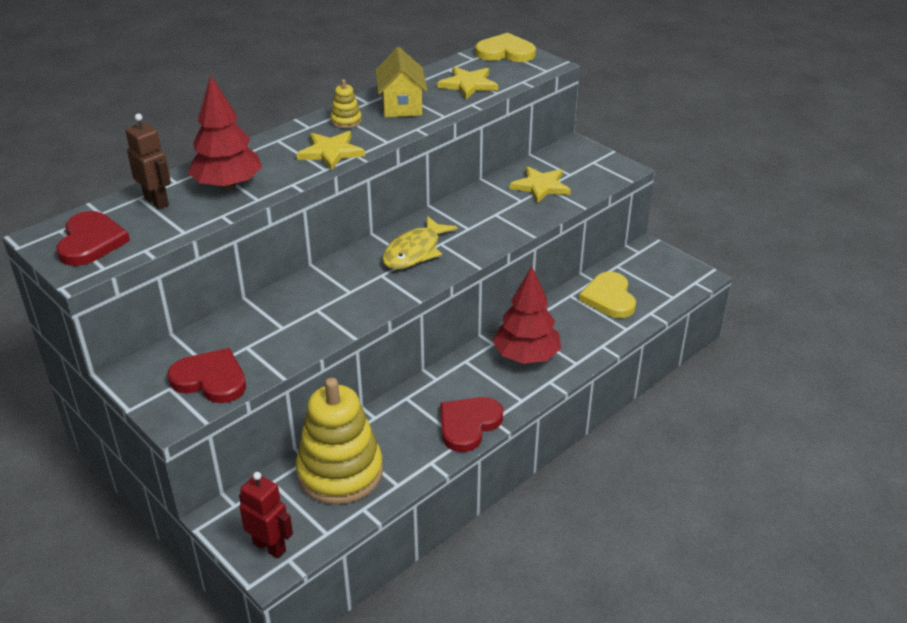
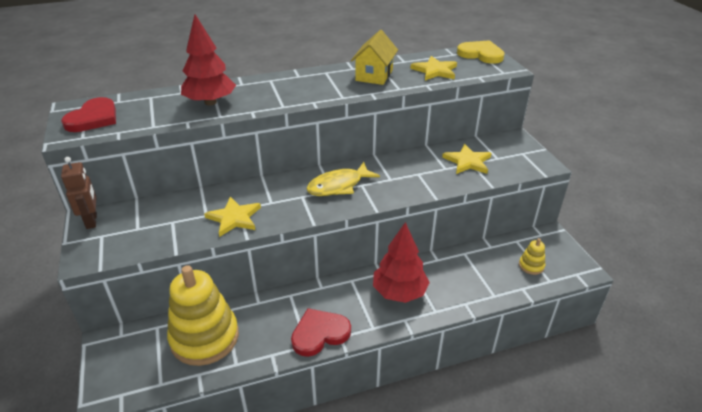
camera: 25 degrees right, 0 degrees up
(157, 201) = (157, 102): brown robot -> brown robot (92, 221)
(210, 379) = (130, 238): red heart -> none
(270, 547) = (117, 379): red robot -> none
(331, 152) = (297, 96): yellow star -> yellow star (234, 218)
(346, 121) = (326, 77): yellow stacking toy -> yellow stacking toy (531, 266)
(609, 298) = (494, 265): yellow heart -> none

